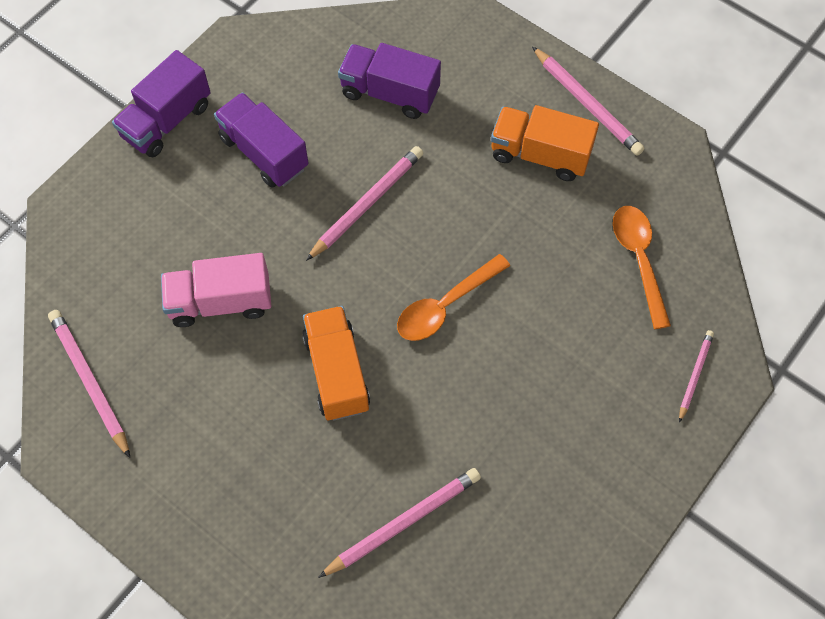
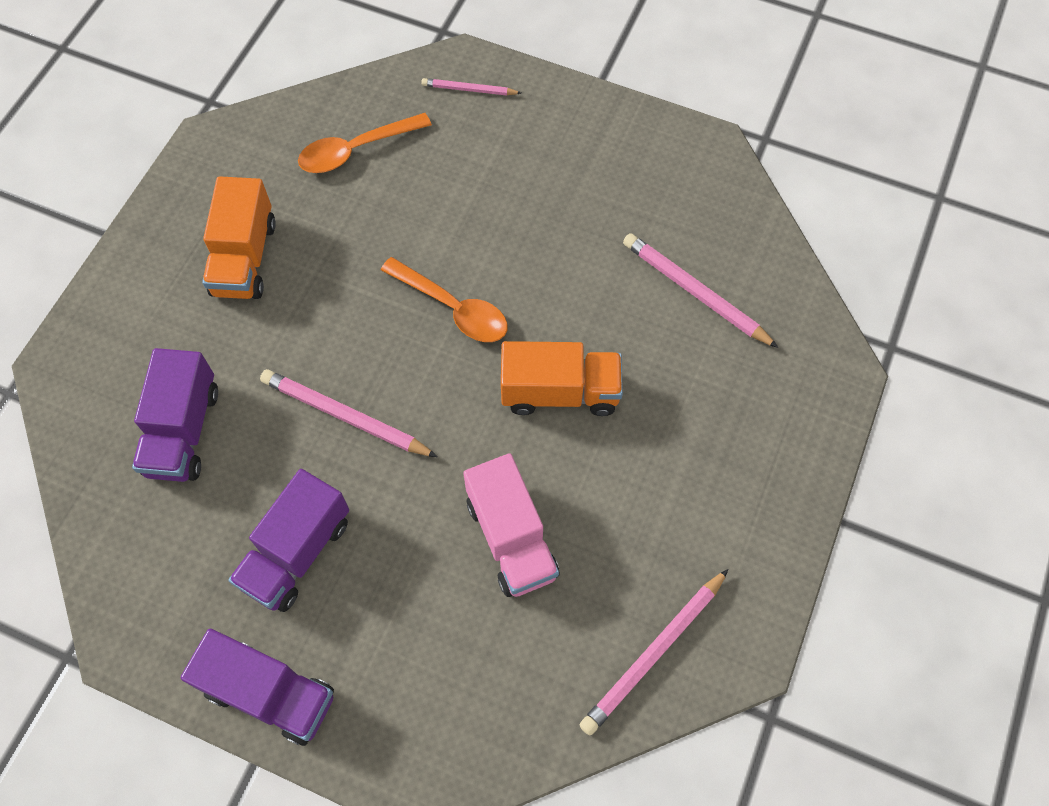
camera: 105 degrees left, 0 degrees up
(337, 372) = (560, 392): orange truck -> orange truck turned 150 degrees counterclockwise
(587, 104) = (168, 225): pink pencil -> none

